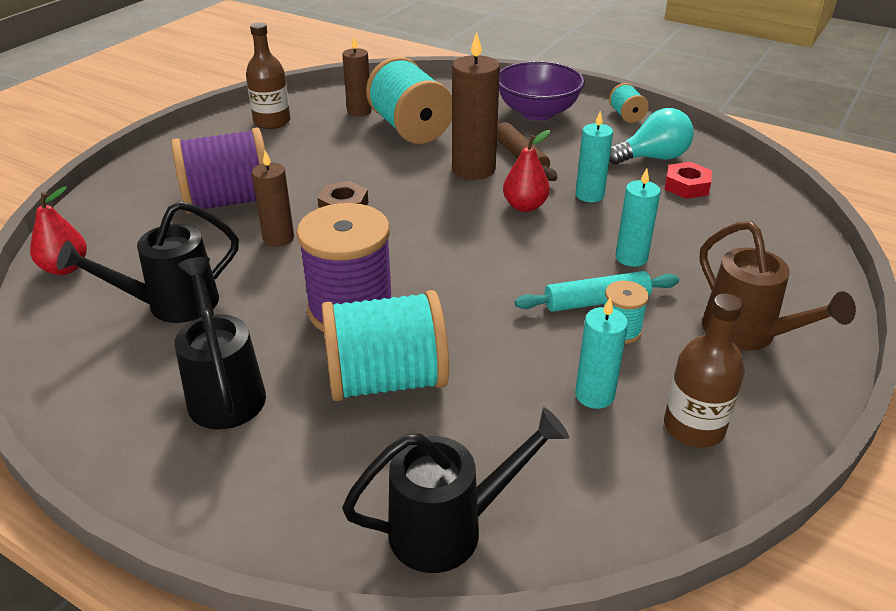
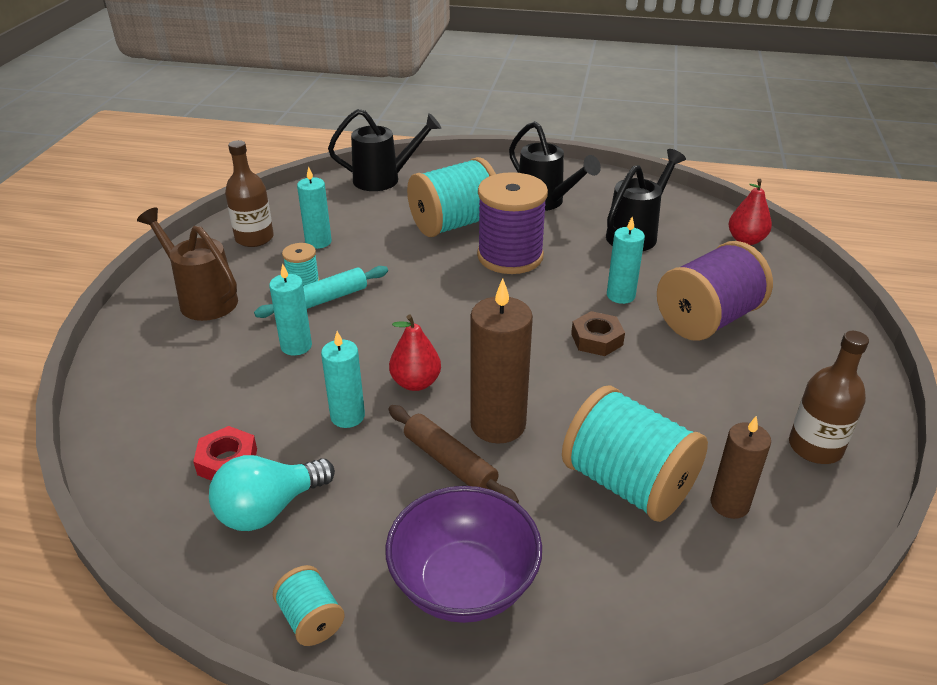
camera: 160 degrees right, 0 degrees up
(278, 238) = (620, 295): brown candle -> turquoise candle
(449, 529) = (383, 180): black watering can -> black watering can turned 150 degrees counterclockwise

